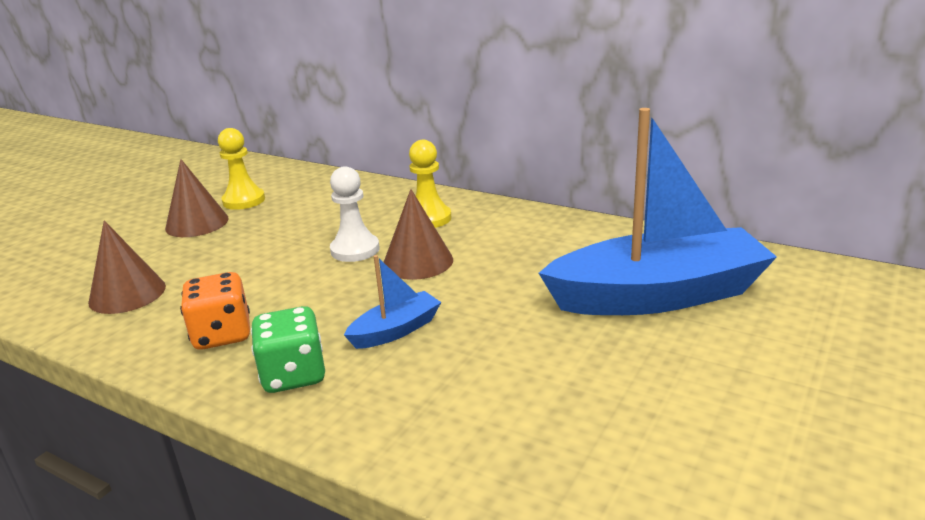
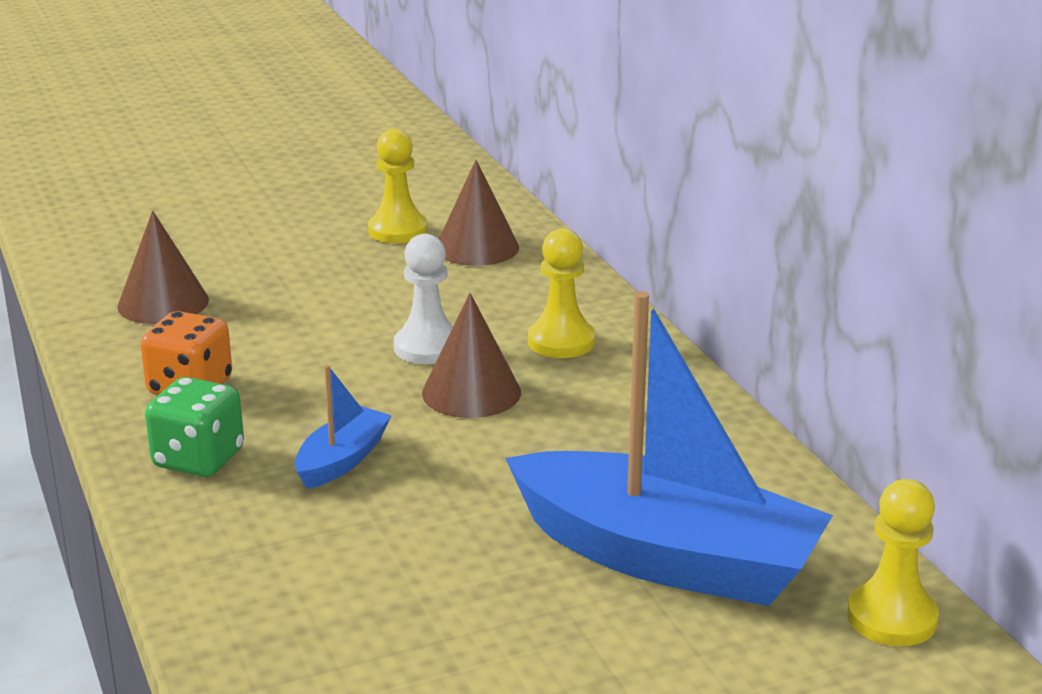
camera: 35 degrees right, 0 degrees up
(197, 223) = (317, 242): brown cone -> brown cone (477, 247)
(396, 330) = (342, 460): blue boat -> blue boat turned 60 degrees counterclockwise
(798, 272) = (892, 618): none -> yellow pawn

